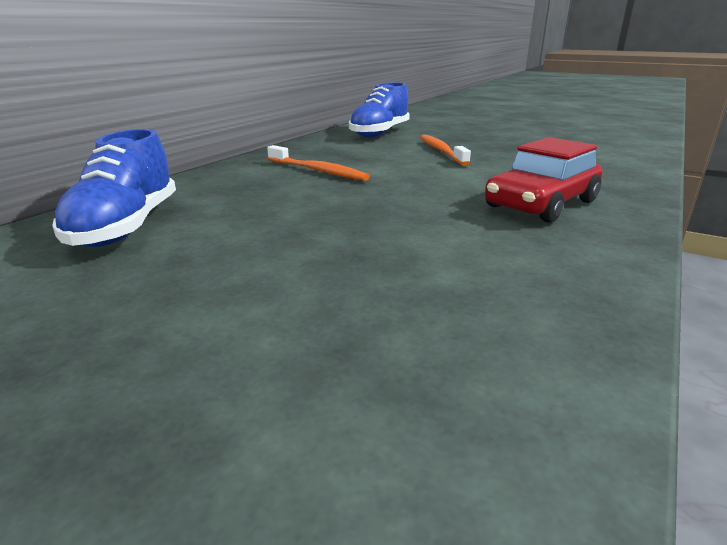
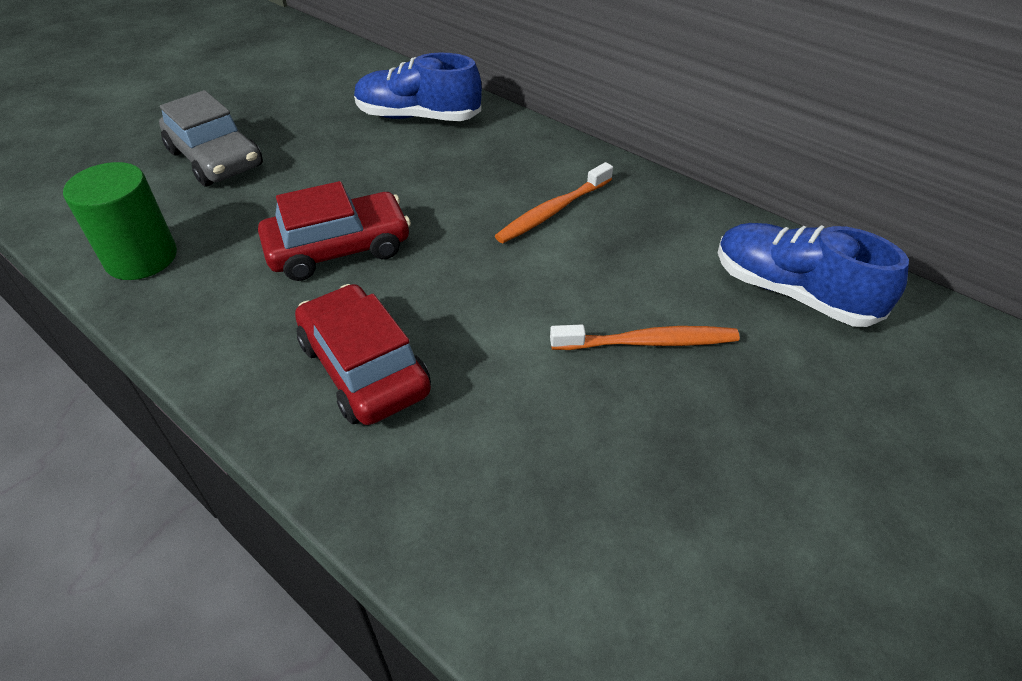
camera: 100 degrees right, 20 degrees up
(202, 366) = (215, 159): none -> grey car
(408, 231) = (339, 249): none -> red car
(517, 356) = (141, 258): none -> green cylinder

